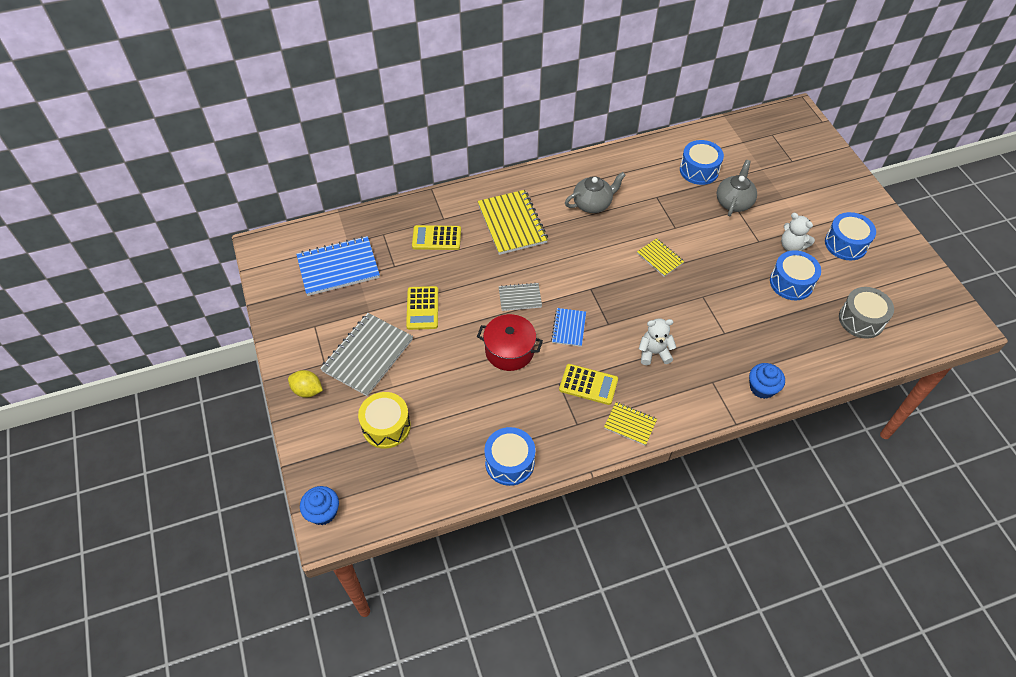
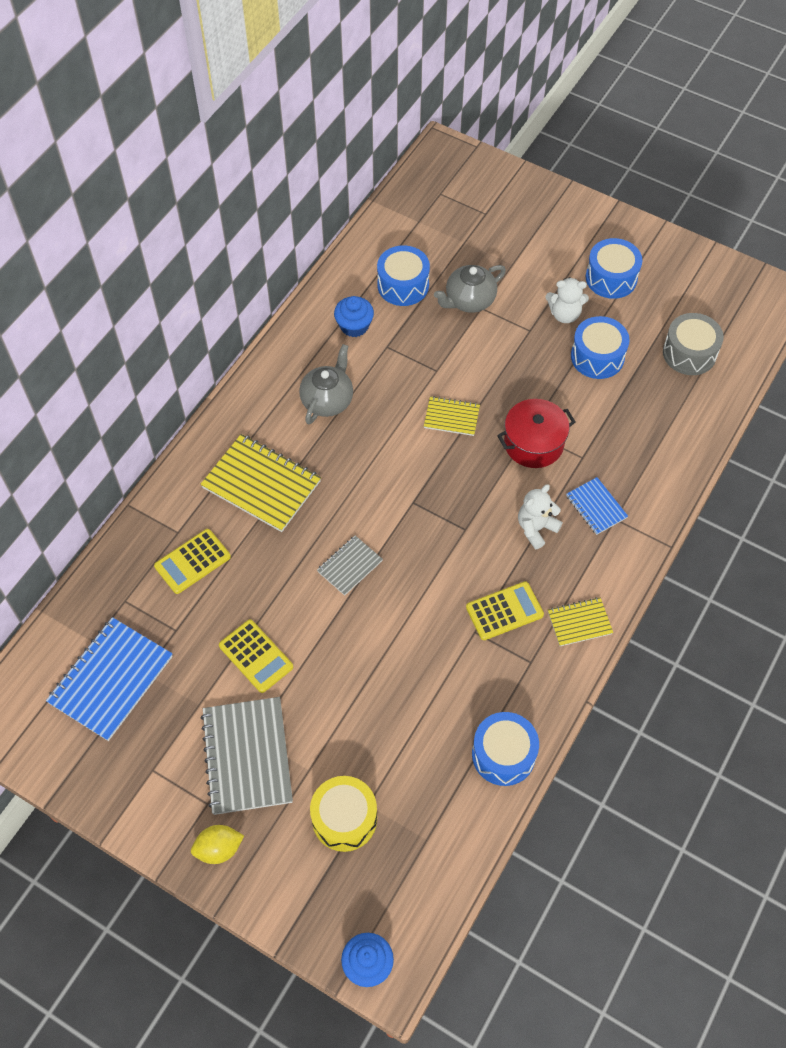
camera: 40 degrees left, 5 degrees up
(509, 351) = (393, 634): red pot -> red pot (533, 443)
(568, 328) = (430, 563): blue notebook -> blue notebook (596, 507)
(733, 202) = (469, 301): grey teapot -> grey teapot turned 105 degrees counterclockwise
(762, 388) = (663, 491): blue cupcake -> blue cupcake (354, 326)

